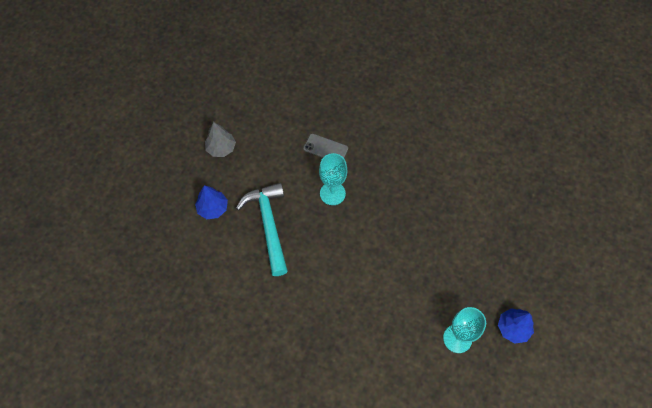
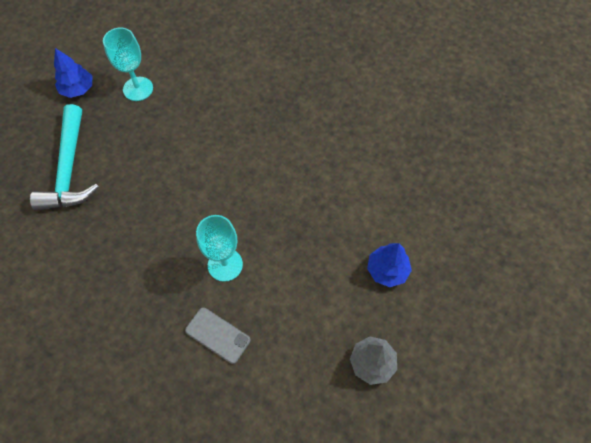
camera: 170 degrees left, 0 degrees up
(269, 225) = (316, 236): turquoise hammer -> turquoise hammer (69, 169)

